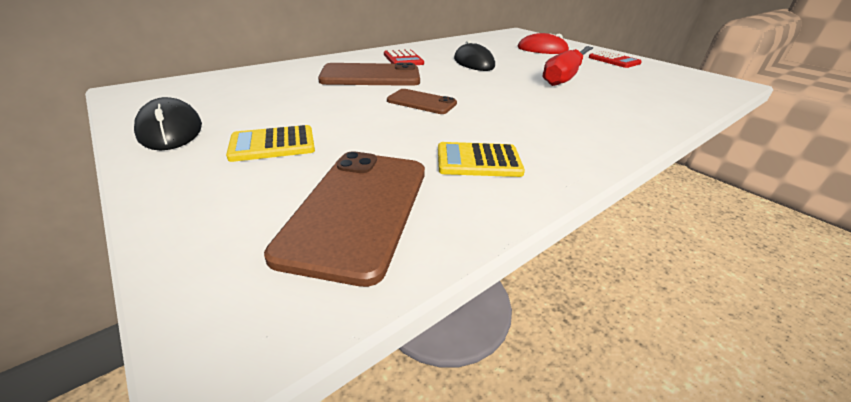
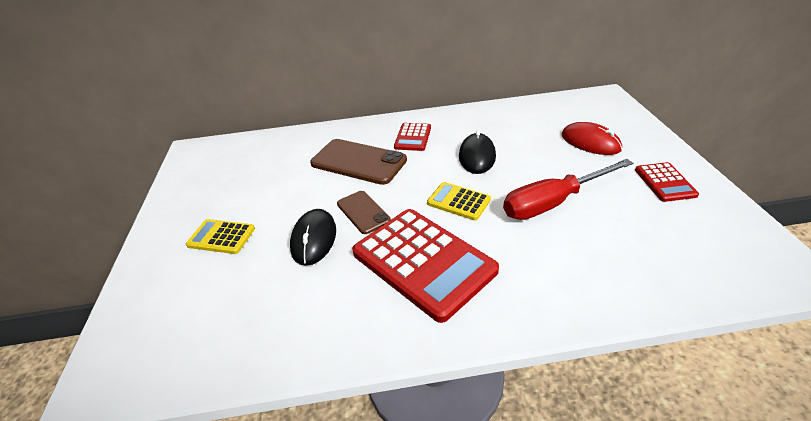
camera: 35 degrees right, 5 degrees up
(170, 130) = (182, 203): black mouse -> black mouse (314, 239)
(358, 209) = (213, 321): brown phone -> none
(478, 161) = (329, 303): yellow calculator -> yellow calculator (458, 201)
(522, 119) = (423, 262): none -> red calculator

